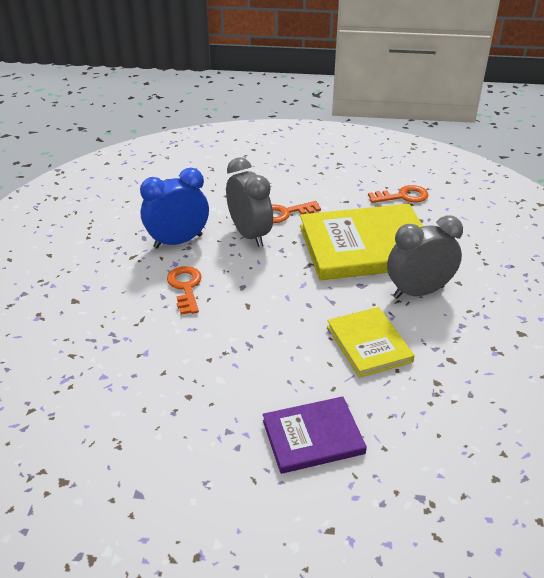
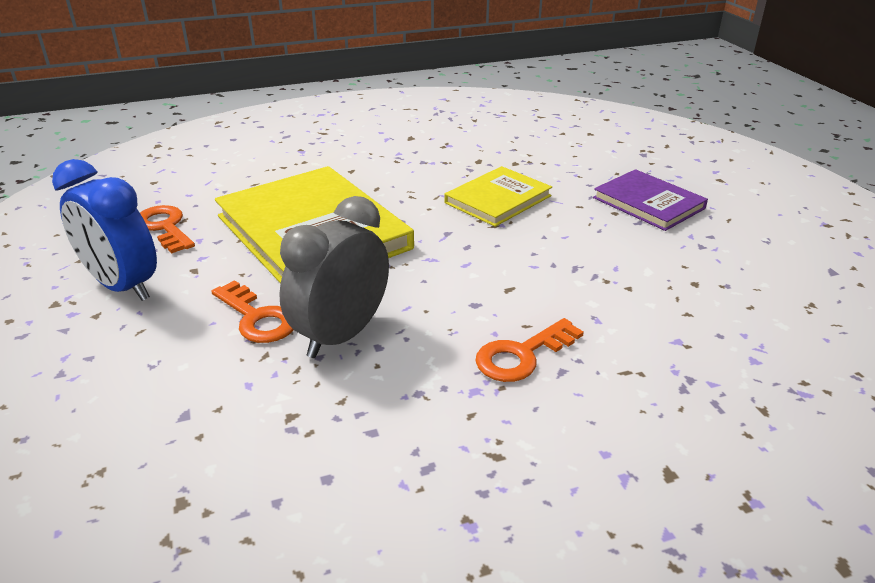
camera: 115 degrees left, 5 degrees down
(178, 241) = (411, 412): blue clock -> blue clock (123, 286)
(418, 292) = (386, 187): grey clock -> none

